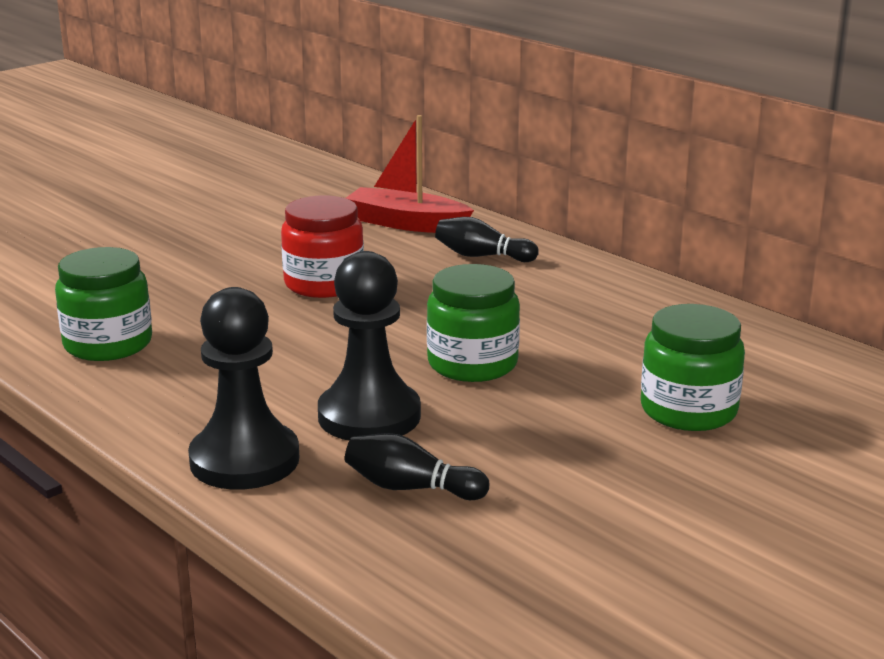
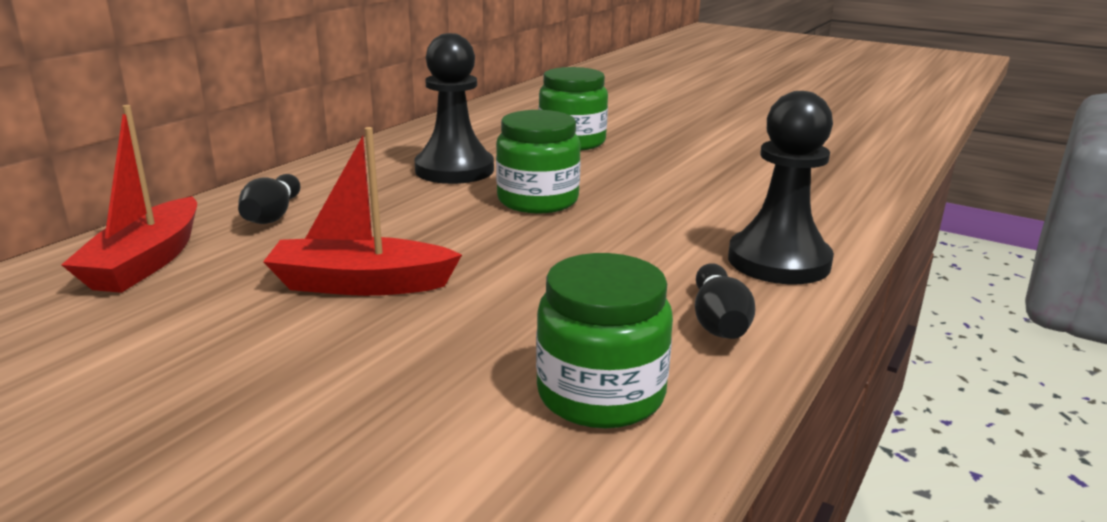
camera: 105 degrees left, 0 degrees up
(324, 284) = (361, 284): red jar -> red boat
(369, 416) = (660, 226): black pawn -> black pawn (454, 170)
(411, 488) = (751, 202): black bowling pin -> black bowling pin (718, 322)

